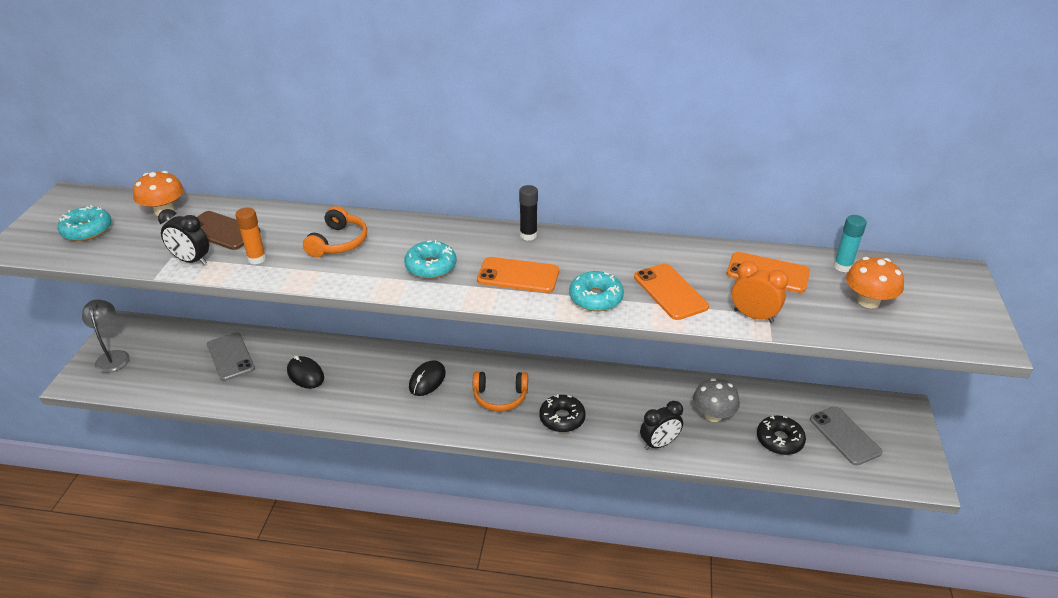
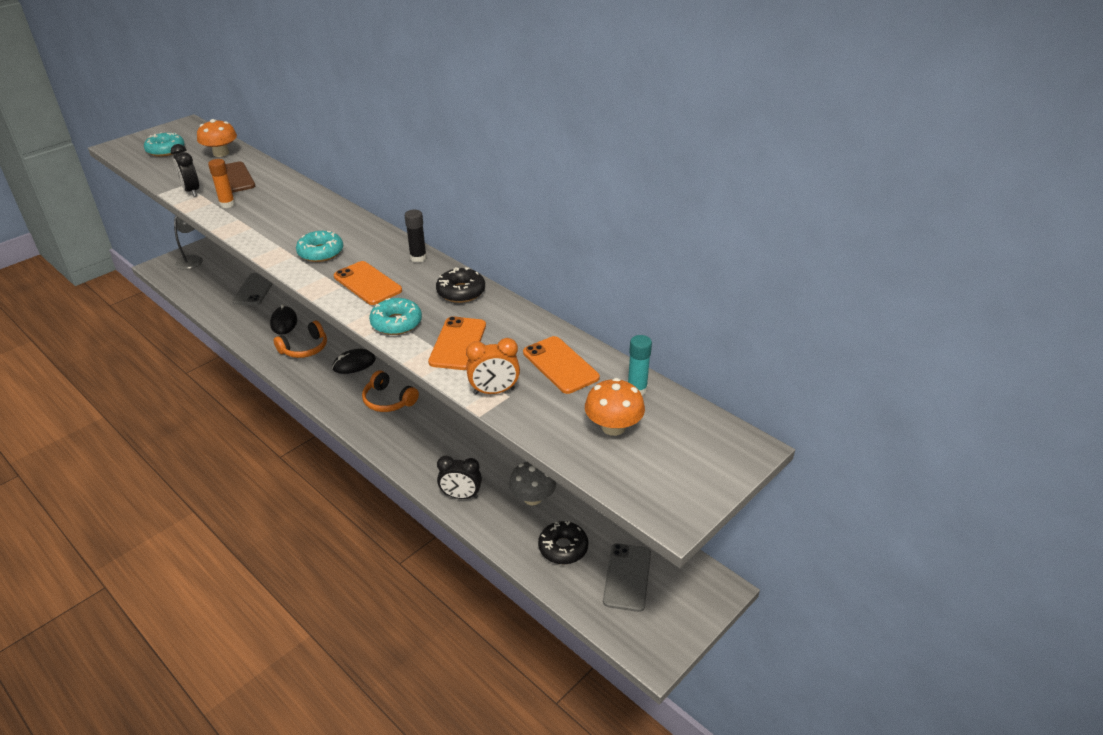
camera: 35 degrees right, 0 degrees up
(338, 242) = (288, 213): orange headphones -> orange headphones (304, 348)
(562, 418) = (412, 438): black donut -> black donut (461, 292)
(753, 316) = (494, 391): orange clock -> orange clock turned 105 degrees clockwise

